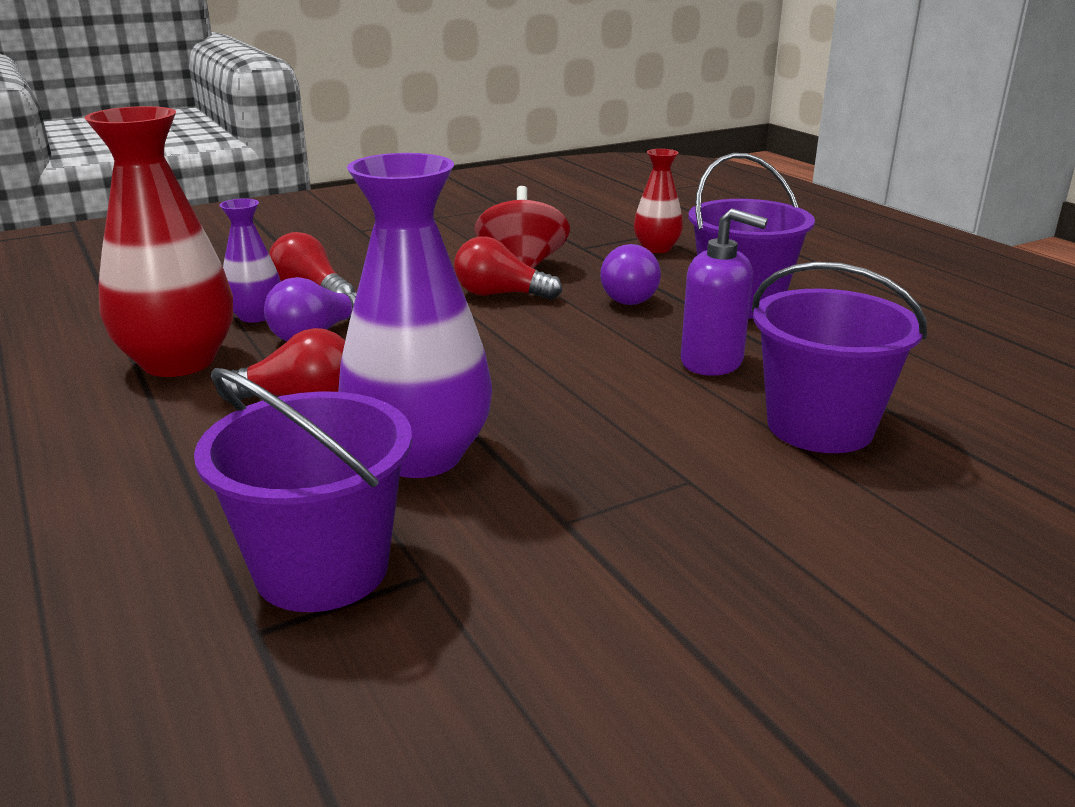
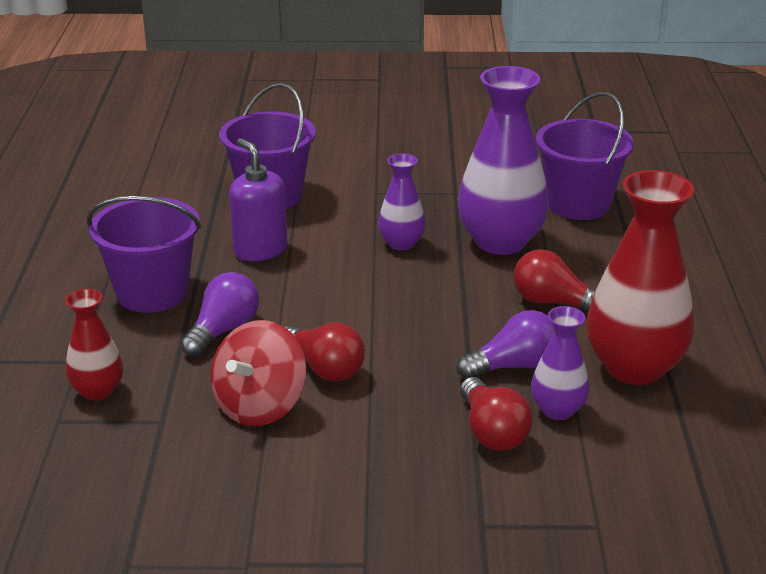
camera: 150 degrees left, 5 degrees up
(557, 415) = (401, 243): none -> purple vase

